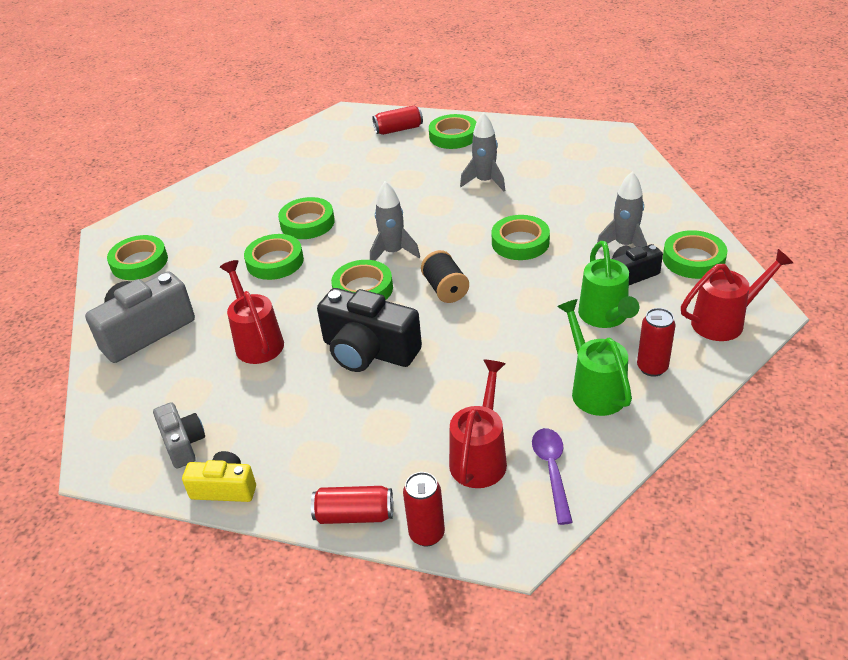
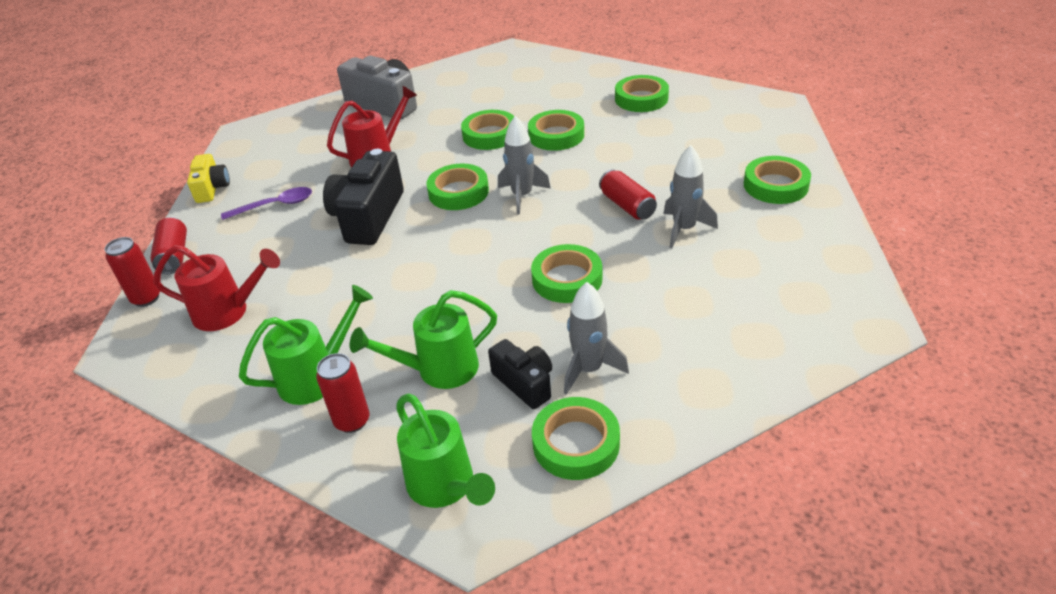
camera: 75 degrees right, 0 degrees up
(139, 262) = (473, 74): green tape -> green tape (641, 98)
(183, 444) = (259, 157): grey camera -> none
(398, 129) = (766, 145): red can -> red can (627, 206)
(445, 289) = (468, 242): black spool -> none
(552, 470) = (205, 361): purple spoon -> purple spoon (275, 205)
(724, 321) = (445, 486): red watering can -> green watering can

